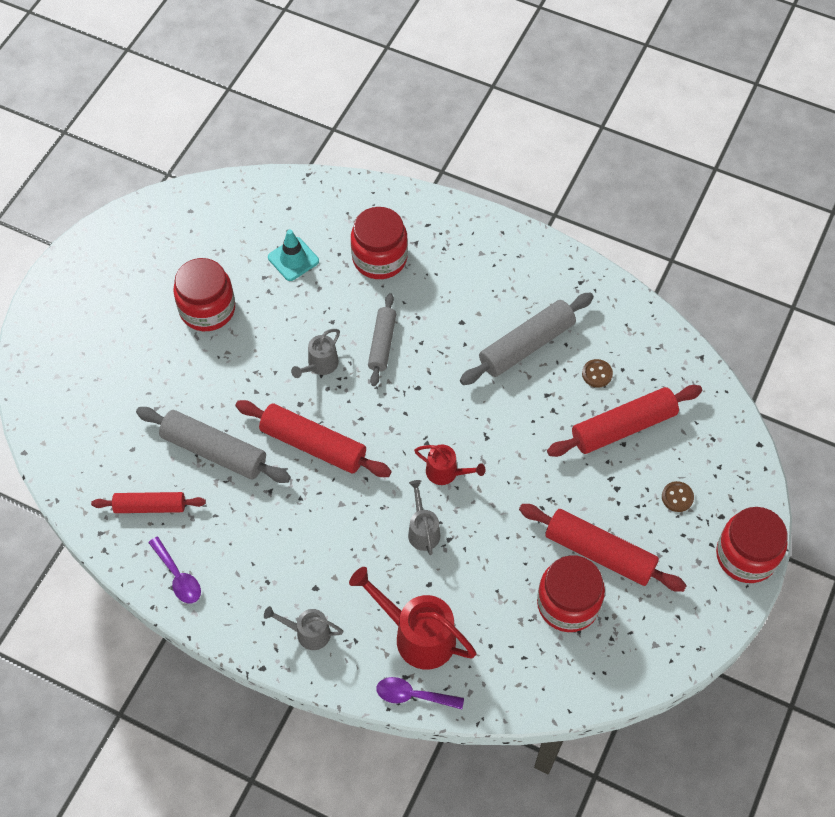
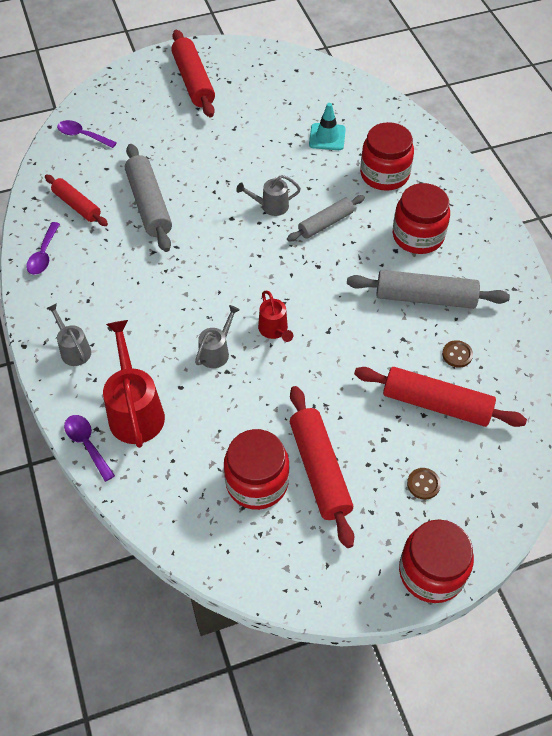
camera: 45 degrees right, 5 degrees down
(69, 435) = (82, 135): none -> purple spoon
(207, 309) = (241, 127): red jar -> red jar (418, 236)
(313, 445) = (210, 247): red rolling pin -> red rolling pin (193, 81)

